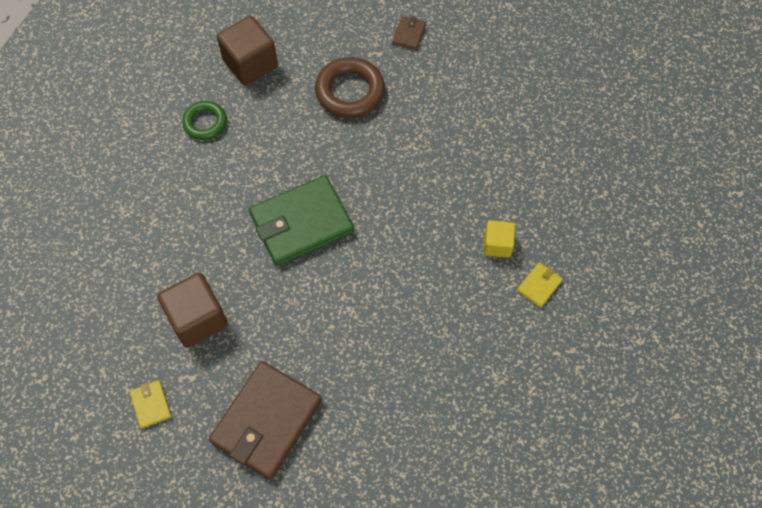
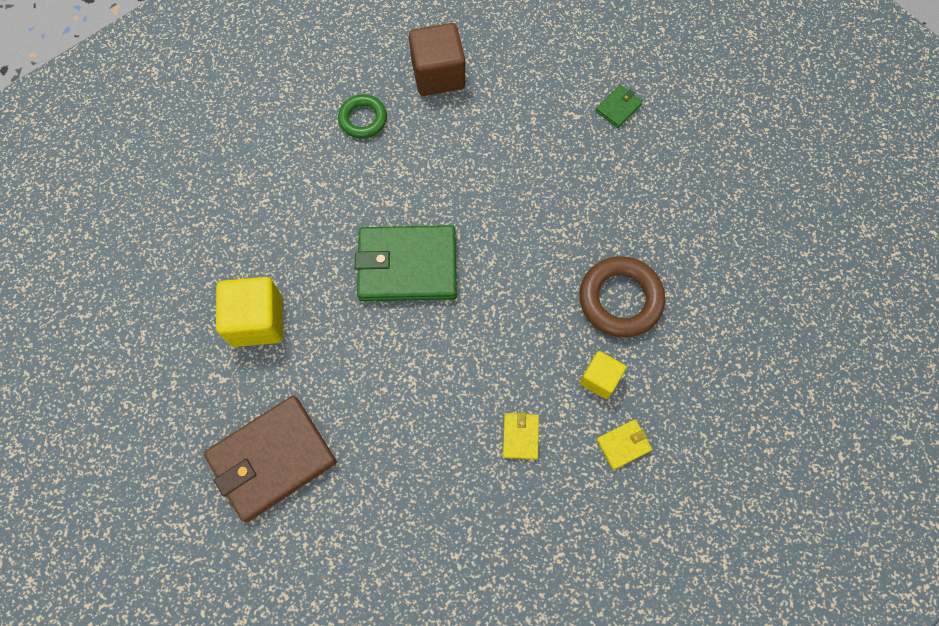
camera: 25 degrees right, 5 degrees up
(151, 404) = (171, 389): yellow wallet -> yellow wallet (520, 436)
(197, 319) = (257, 321): brown cube -> yellow cube
(350, 91) = (525, 145): brown ring -> brown ring (620, 299)
(409, 34) = (618, 108): brown wallet -> green wallet

